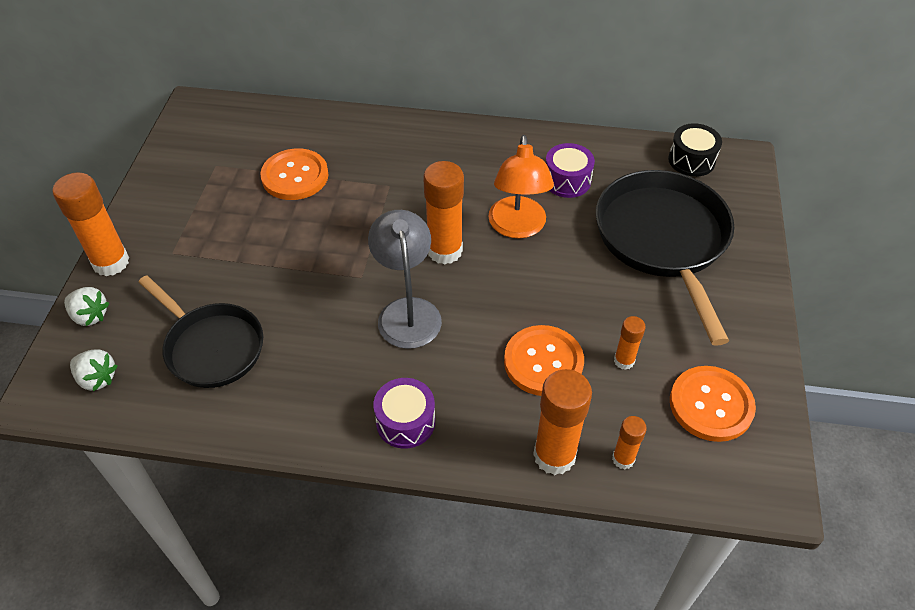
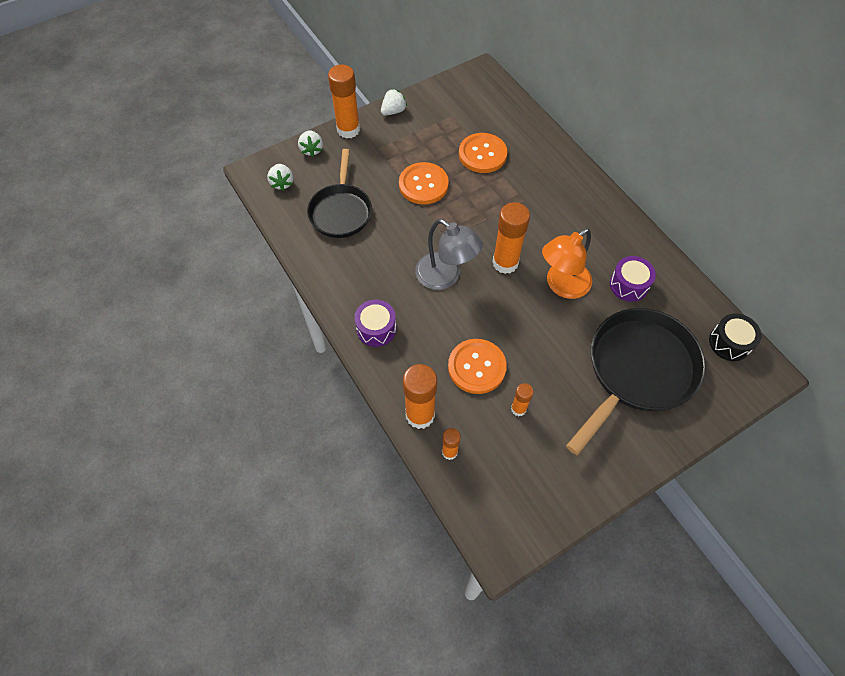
camera: 50 degrees right, 10 degrees up
(143, 206) = (393, 111): none -> white strawberry
(407, 311) = (445, 277): grey lamp -> grey lamp turned 90 degrees clockwise
(711, 405) = (532, 477): orange button -> orange button (423, 184)

